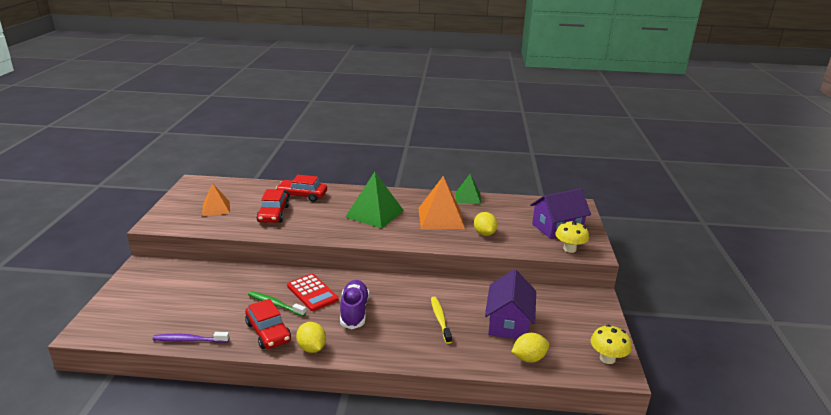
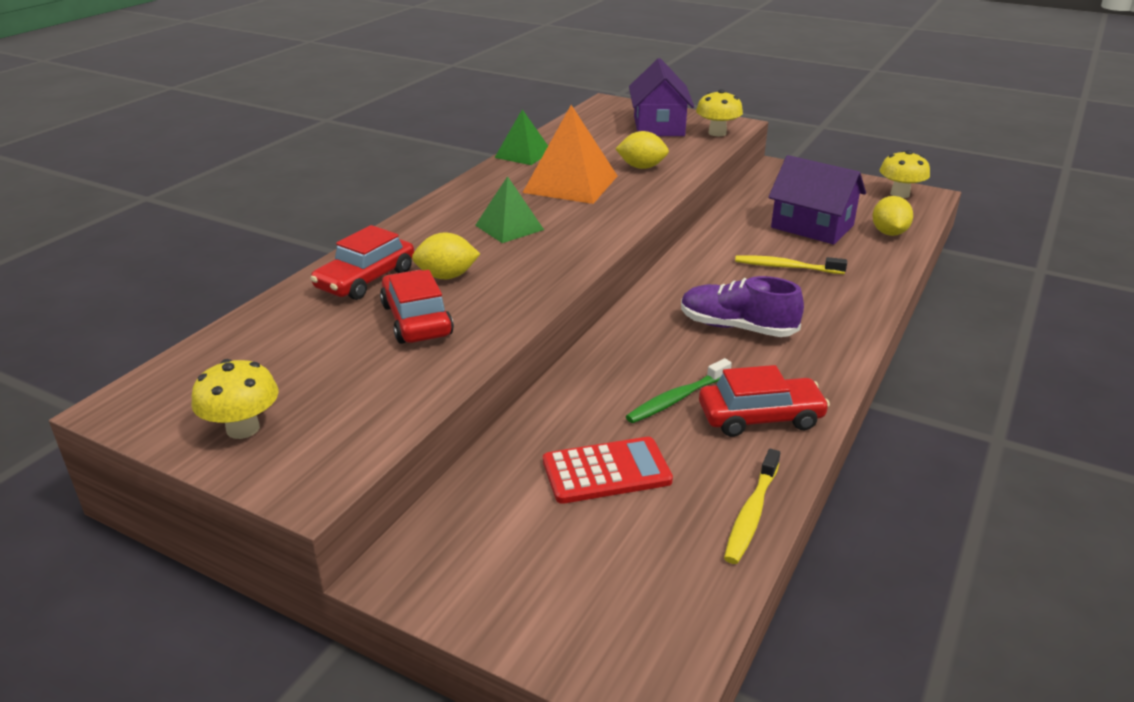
camera: 65 degrees left, 5 degrees up
(185, 204) = (243, 428): none -> yellow mushroom
(189, 340) = (751, 513): purple toothbrush -> yellow toothbrush
(216, 208) = (317, 386): orange pyramid -> none
(273, 214) = (417, 320): red car -> red car turned 135 degrees counterclockwise
(312, 293) = (660, 356): red calculator -> red calculator (606, 471)
(312, 348) = (820, 381): yellow lemon -> yellow lemon (447, 276)
(375, 213) = (509, 227): green pyramid -> green pyramid, size x0.61

